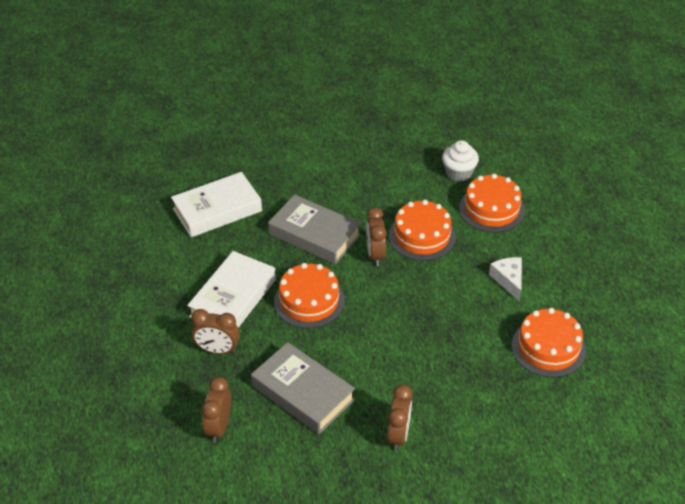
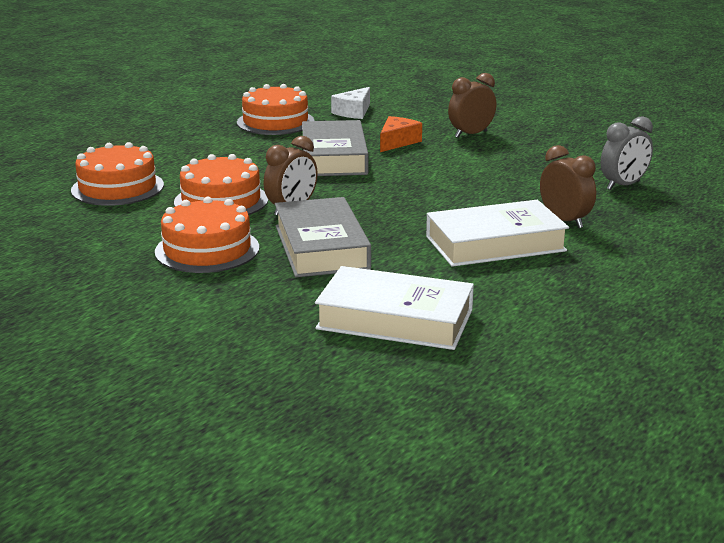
camera: 135 degrees left, 20 degrees down
(219, 427) = (623, 185): brown clock -> grey clock
(303, 393) = (516, 173): grey book -> grey book (333, 157)
(309, 301) = (417, 211): orange cake -> orange cake (207, 249)
(430, 381) = (397, 142): none -> orange cheese
(458, 173) = (73, 220): white cupcake -> none
(508, 280) = (218, 153): white cheese -> white cheese (354, 112)

